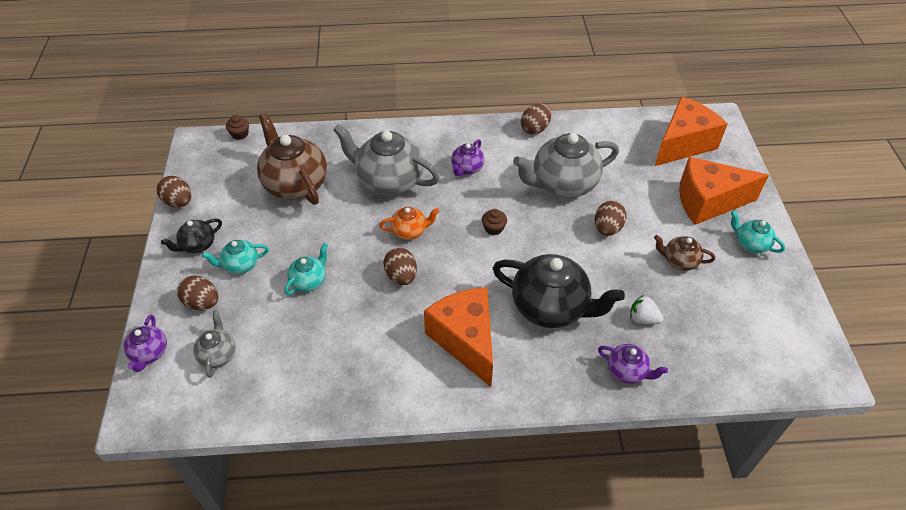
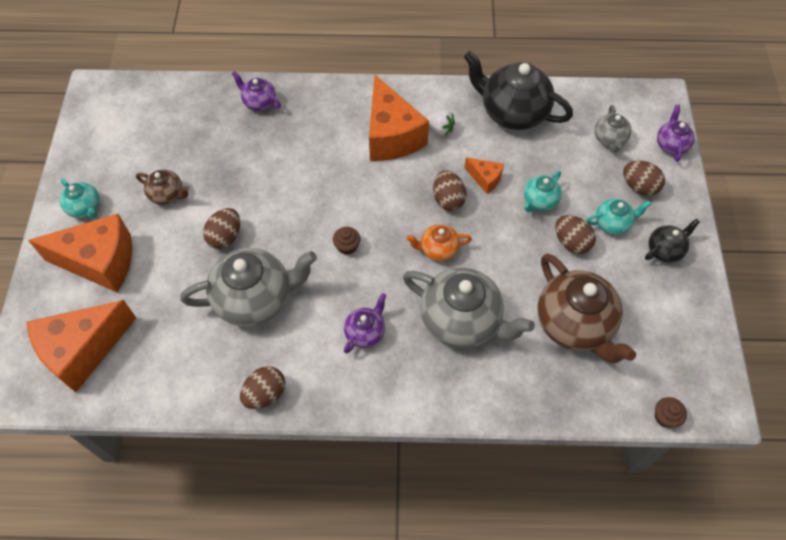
camera: 175 degrees left, 10 degrees up
(179, 202) = (707, 309): brown egg -> brown egg (571, 242)
(362, 299) = (485, 179): none -> orange cheese
(551, 307) = (308, 159): black teapot -> black teapot (512, 112)
(643, 318) = (228, 143): white strawberry -> white strawberry (440, 129)

